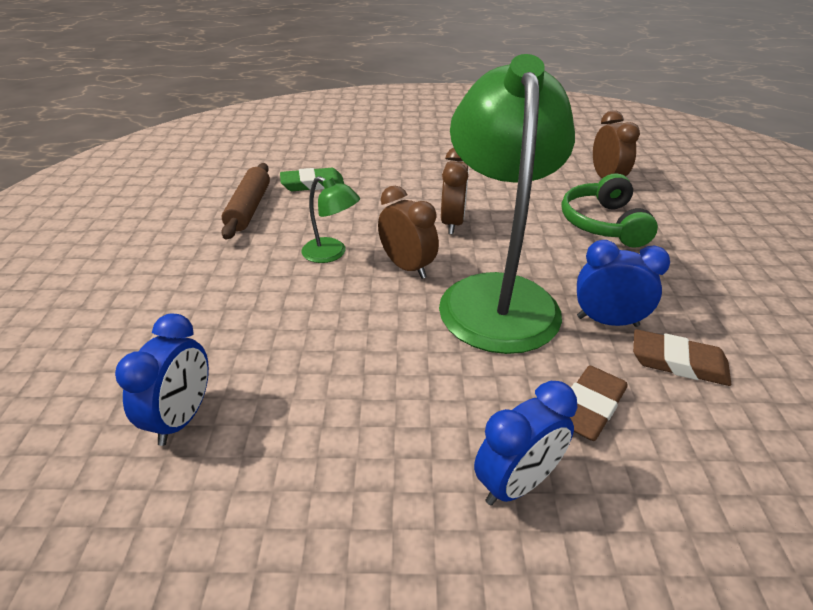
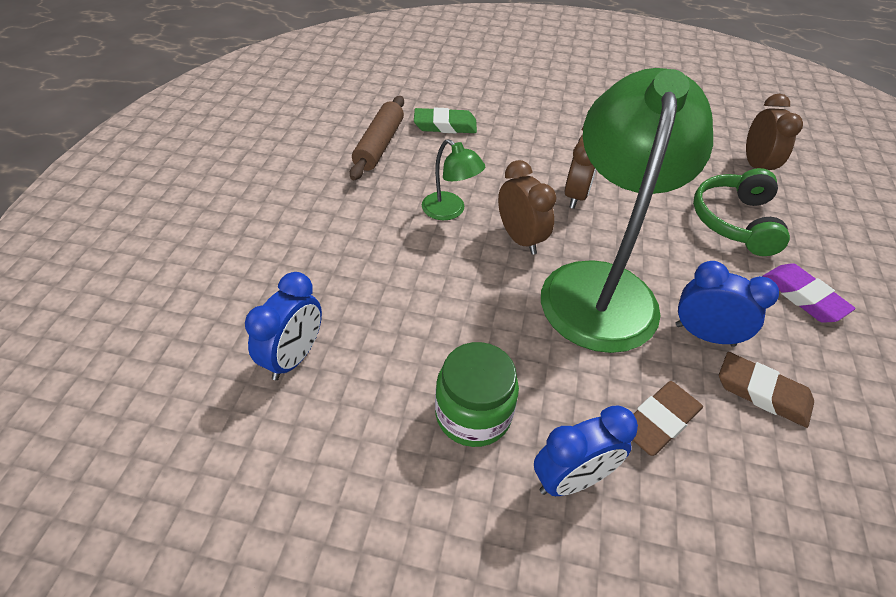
camera: 10 degrees right, 10 degrees up
(395, 438) = (473, 414): none -> green jar
(684, 274) = (803, 296): none -> purple eraser

